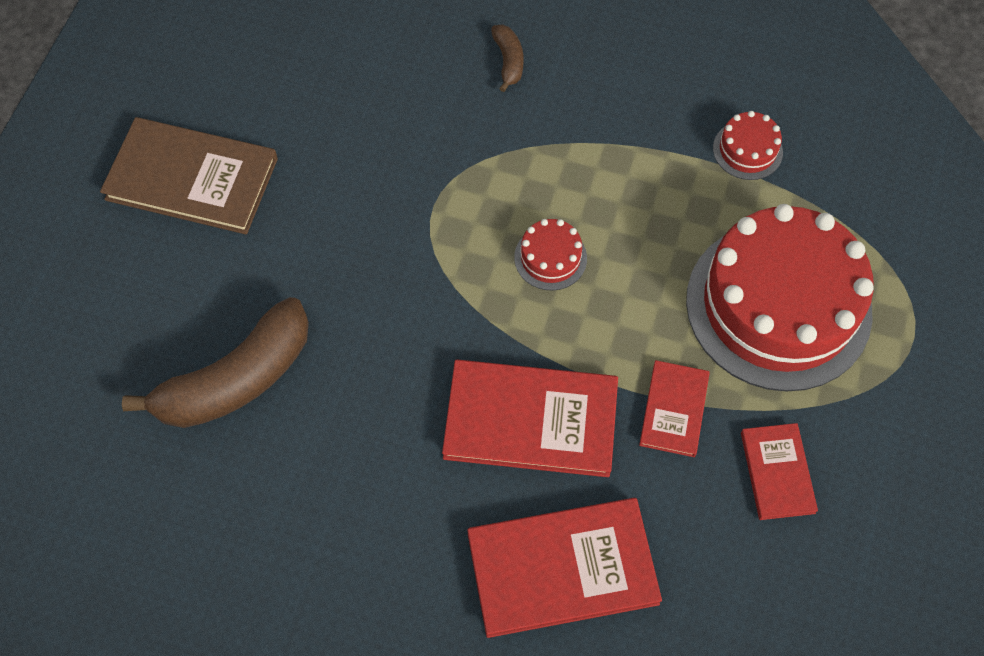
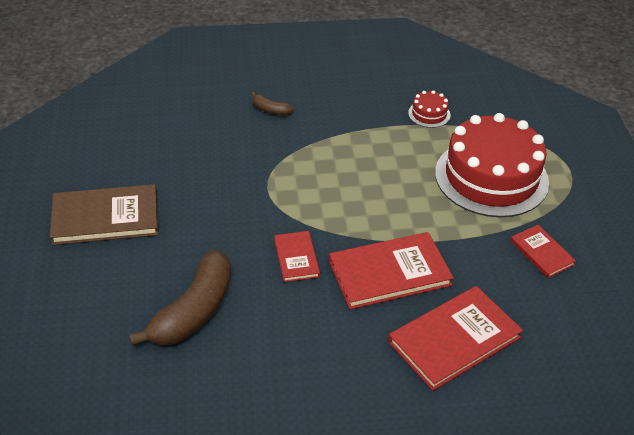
camera: 25 degrees left, 20 degrees down
(508, 61) = (270, 110): brown banana -> brown banana turned 150 degrees clockwise
(550, 258) = (351, 192): red cake -> none
(673, 410) = (467, 242): red book -> red book (296, 258)

